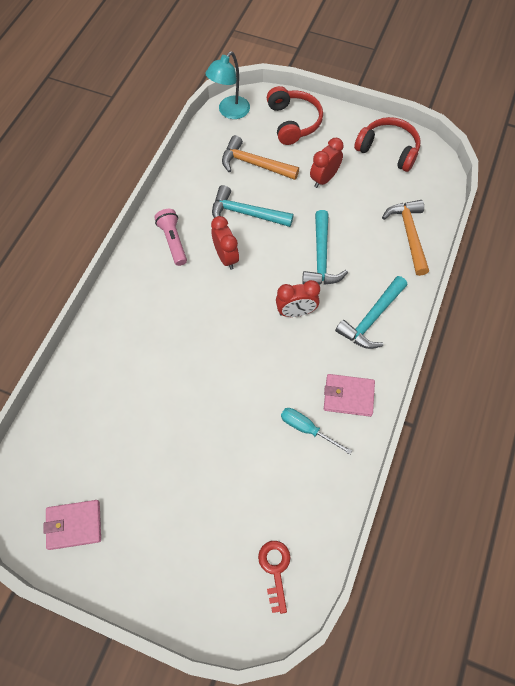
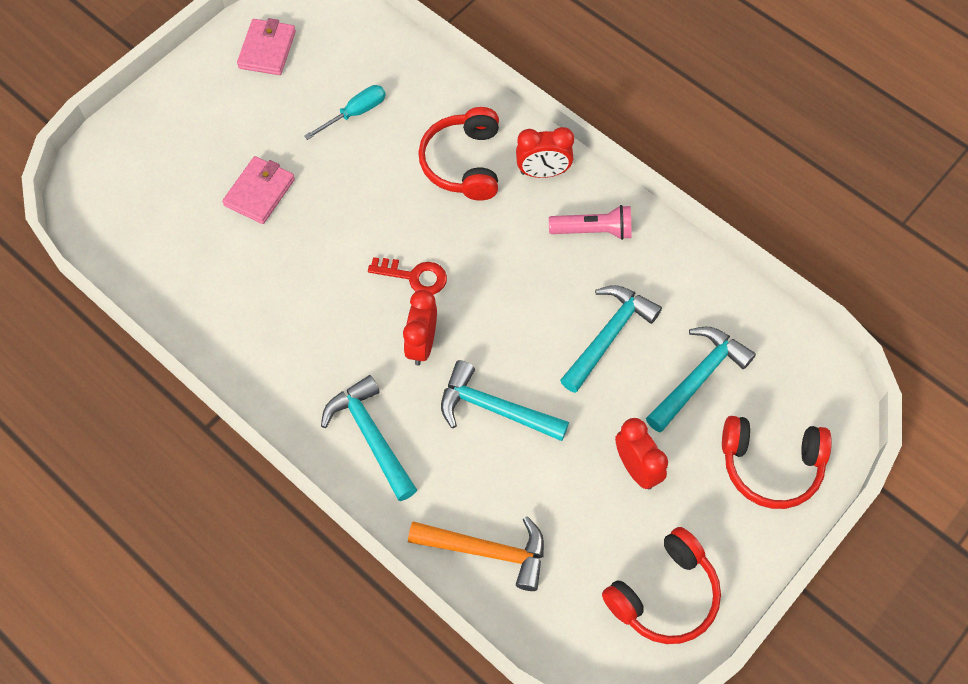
camera: 110 degrees right, 0 degrees up
(144, 334) = (463, 163): none -> red headphones
(226, 257) = (542, 287): red clock -> red clock (543, 172)
(230, 112) = (819, 376): turquoise lamp -> none
(254, 164) = (698, 377): orange hammer -> turquoise hammer
(275, 570) = (125, 214): red key -> red key (414, 276)
(307, 429) = (259, 299): turquoise screwdriver -> turquoise screwdriver (355, 113)
(348, 396) = (277, 362): pink wallet -> pink wallet (259, 192)

